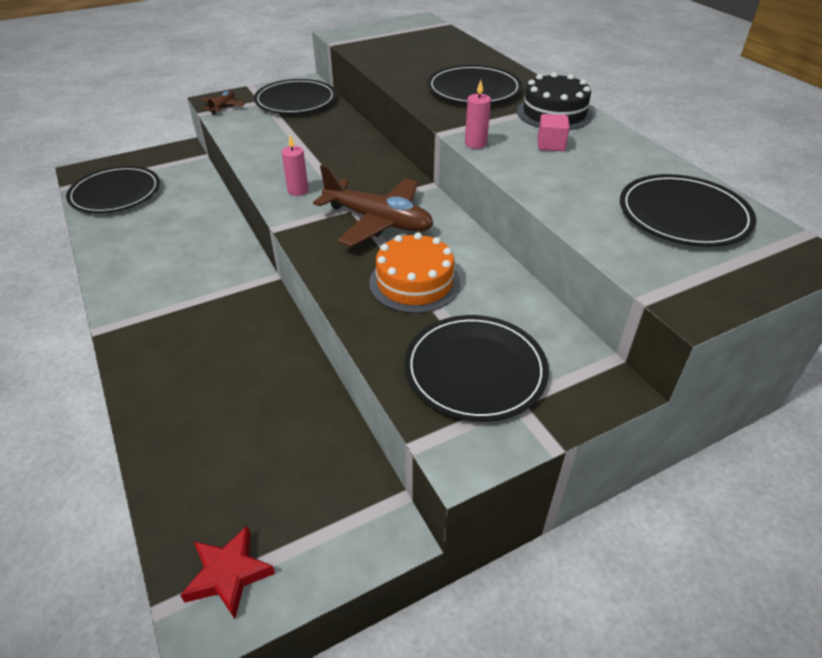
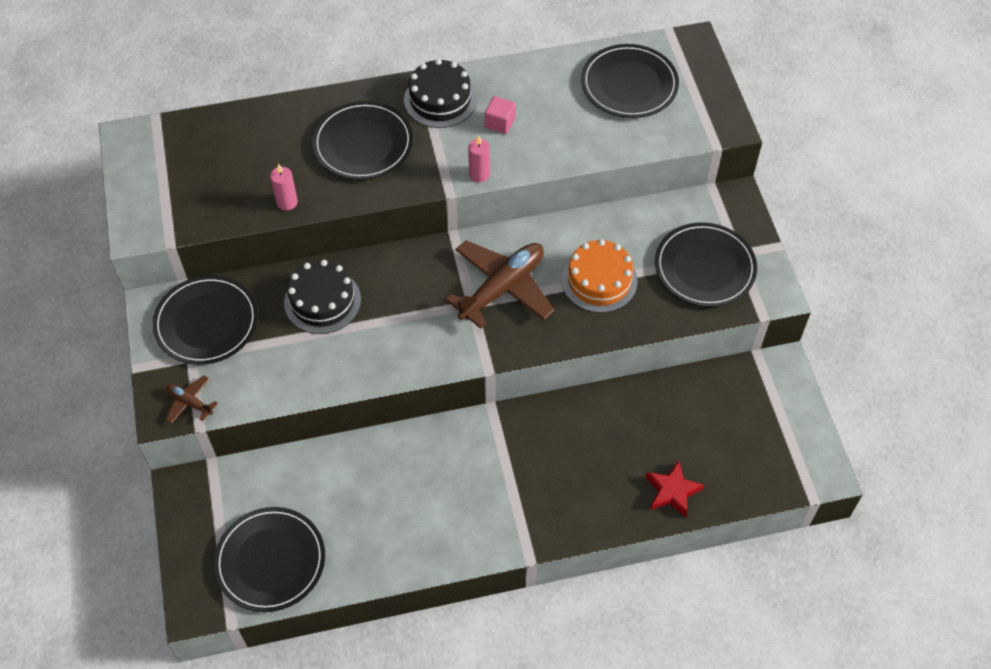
camera: 75 degrees left, 15 degrees up
(228, 574) = (796, 460): red star -> red star (672, 491)
(298, 191) = (426, 345): pink candle -> pink candle (287, 202)
(330, 138) = (322, 301): none -> black cake

